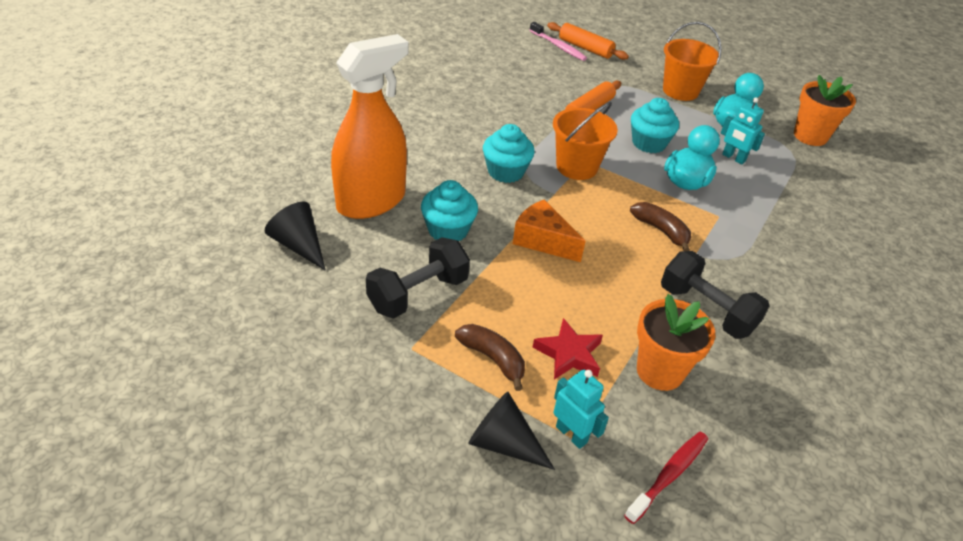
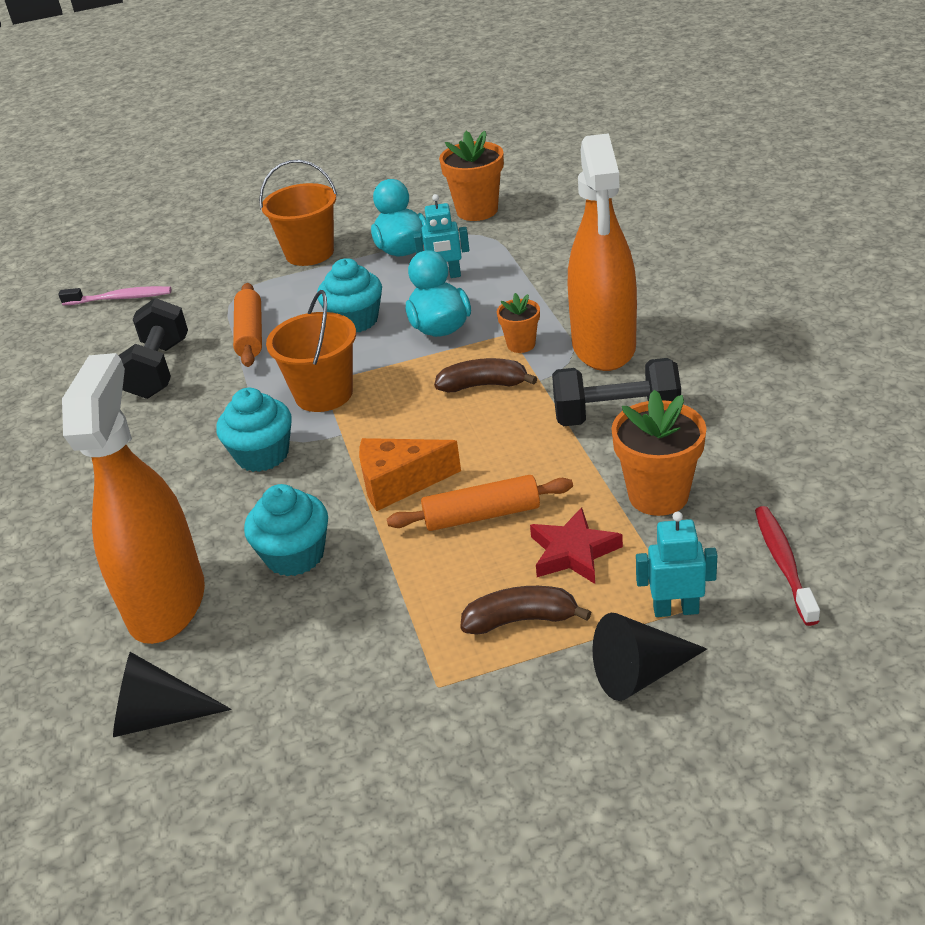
camera: 40 degrees left, 5 degrees down
(418, 294) = (363, 636): black dumbbell -> black dumbbell (158, 369)
(585, 48) = (152, 280): orange rolling pin -> orange rolling pin (482, 515)
(716, 227) = (521, 344): none -> orange flower pot
(762, 268) = (604, 346): none -> orange spray bottle

